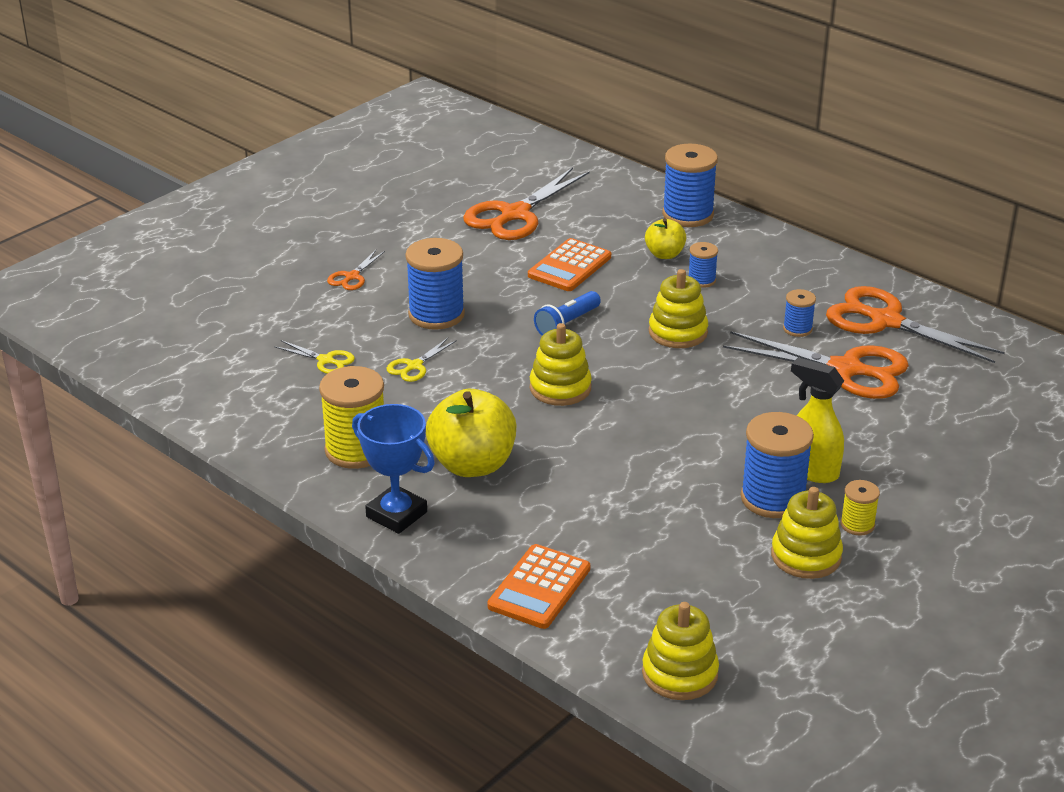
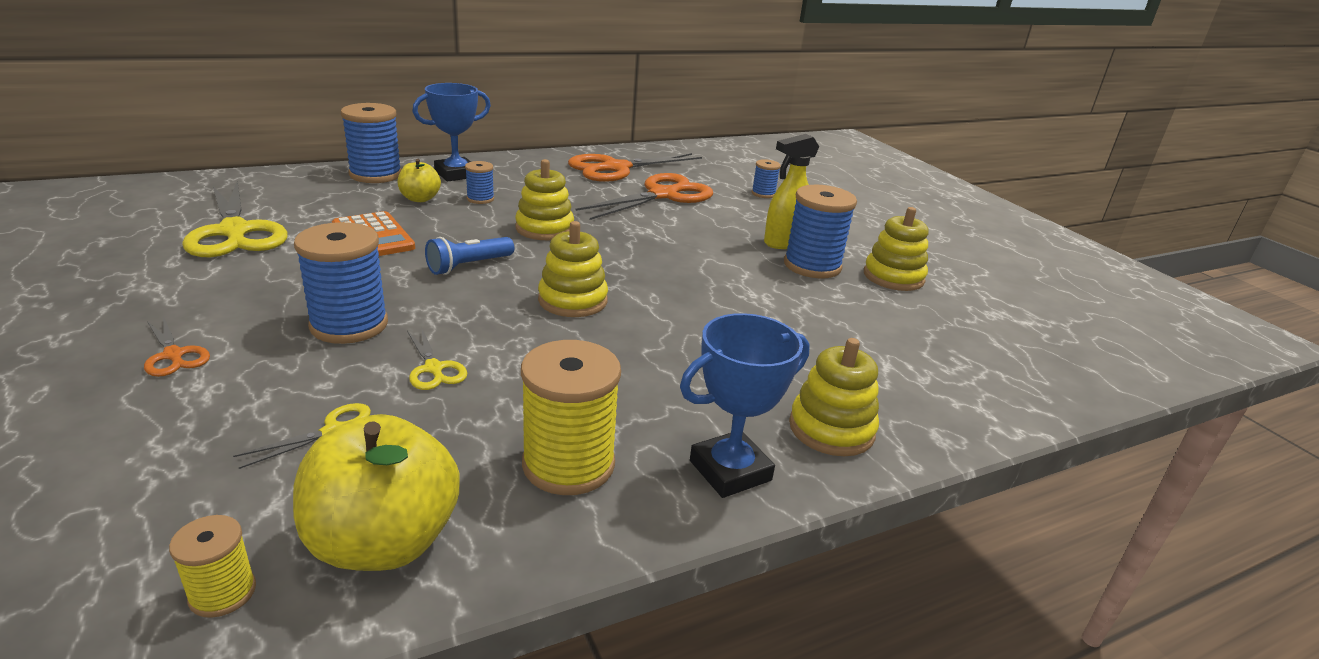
camera: 70 degrees left, 5 degrees down
(472, 464) = (665, 387): yellow apple -> yellow apple (384, 542)
(515, 214) = (235, 232): orange scissors -> yellow scissors
(539, 587) = (906, 411): orange calculator -> none
(567, 324) = (468, 266): blue flashlight -> blue flashlight turned 75 degrees clockwise
(680, 673) = (1049, 375): yellow stacking toy -> yellow stacking toy (831, 429)
(742, 247) = (456, 174): none -> blue trophy
(797, 329) = (593, 192): blue spool -> blue spool (763, 194)
(857, 525) = (860, 249): yellow spool -> yellow spool (222, 593)

